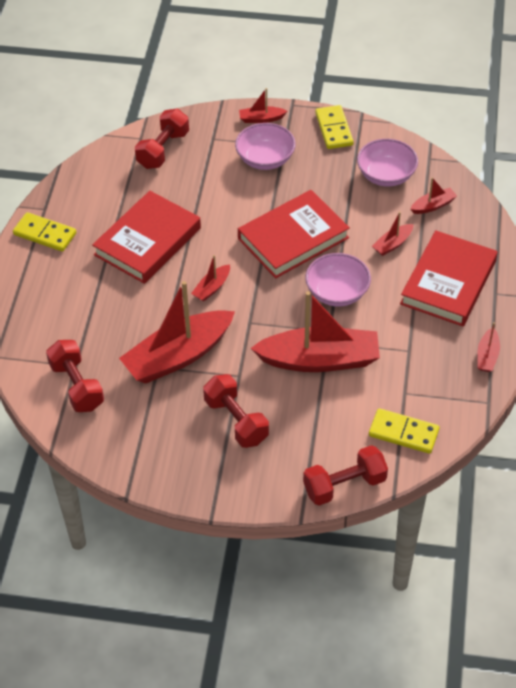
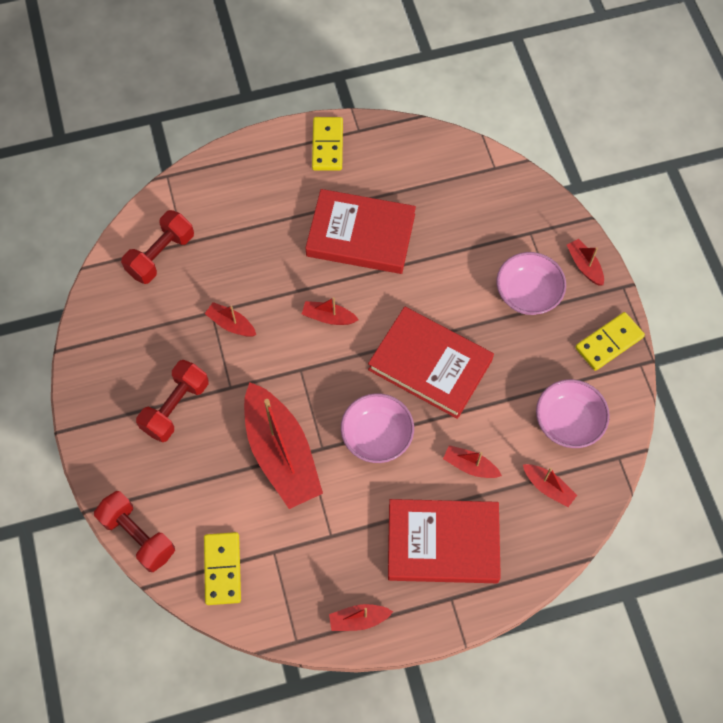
camera: 65 degrees right, 15 degrees up
(163, 150) = (489, 195): red dumbbell -> none
(178, 356) = (231, 324): red boat -> red boat, size x0.44

